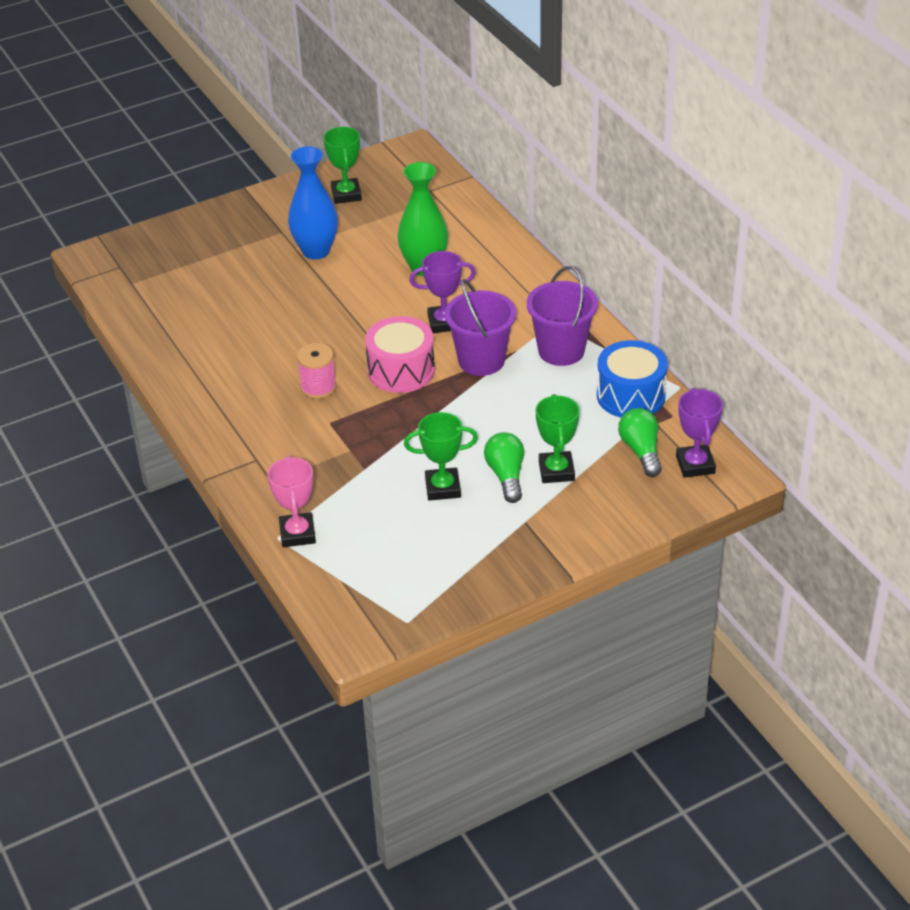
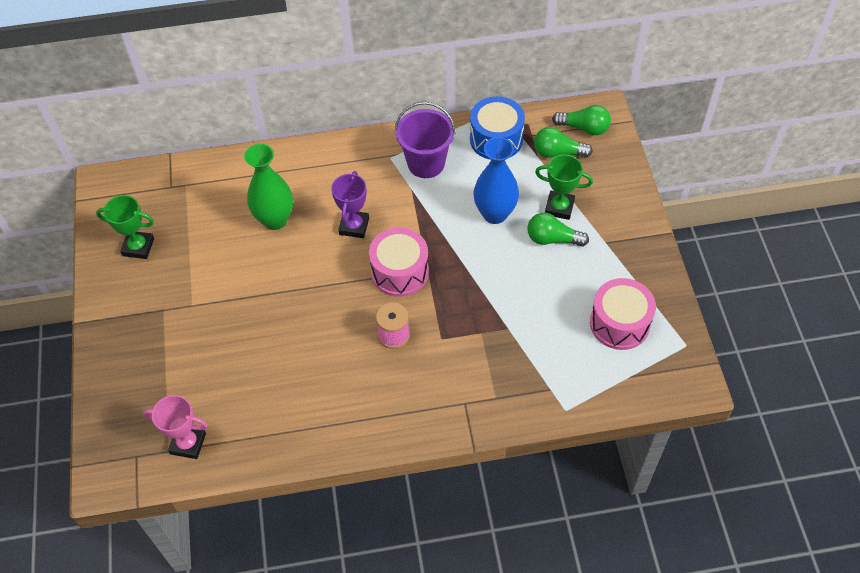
camera: 70 degrees left, 15 degrees up
(297, 533) = (566, 394): pink trophy -> pink trophy (188, 443)
(316, 251) = (207, 290): blue vase -> blue vase (495, 214)
(412, 557) = (619, 323): none -> pink drum
(443, 488) = (550, 282): green trophy -> none
(481, 360) = (413, 216): purple bucket -> none
(695, 465) = (584, 128): purple trophy -> green light bulb

